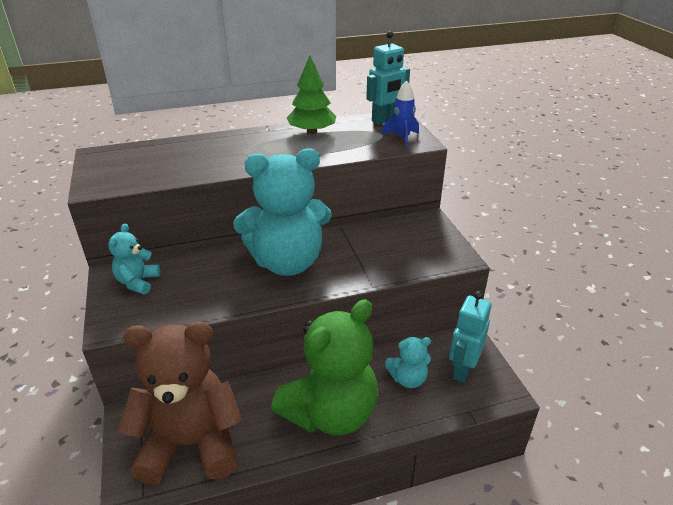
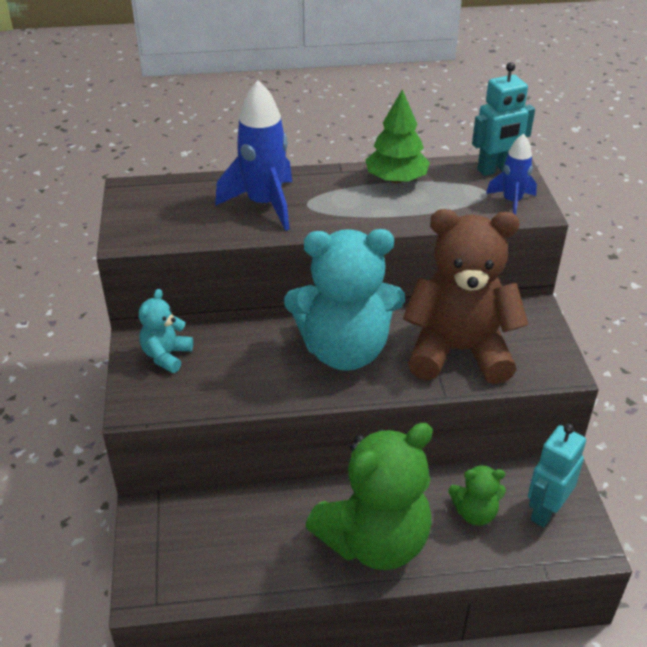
camera: 10 degrees right, 5 degrees up
(191, 443) = (211, 552): brown teddy bear -> brown teddy bear (458, 351)
(209, 155) = (264, 204): none -> blue rocket
(408, 379) = (475, 512): turquoise teddy bear -> green teddy bear

